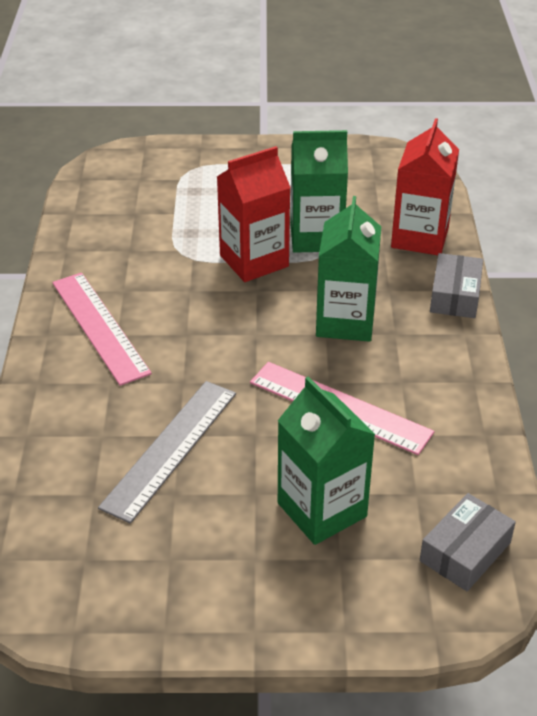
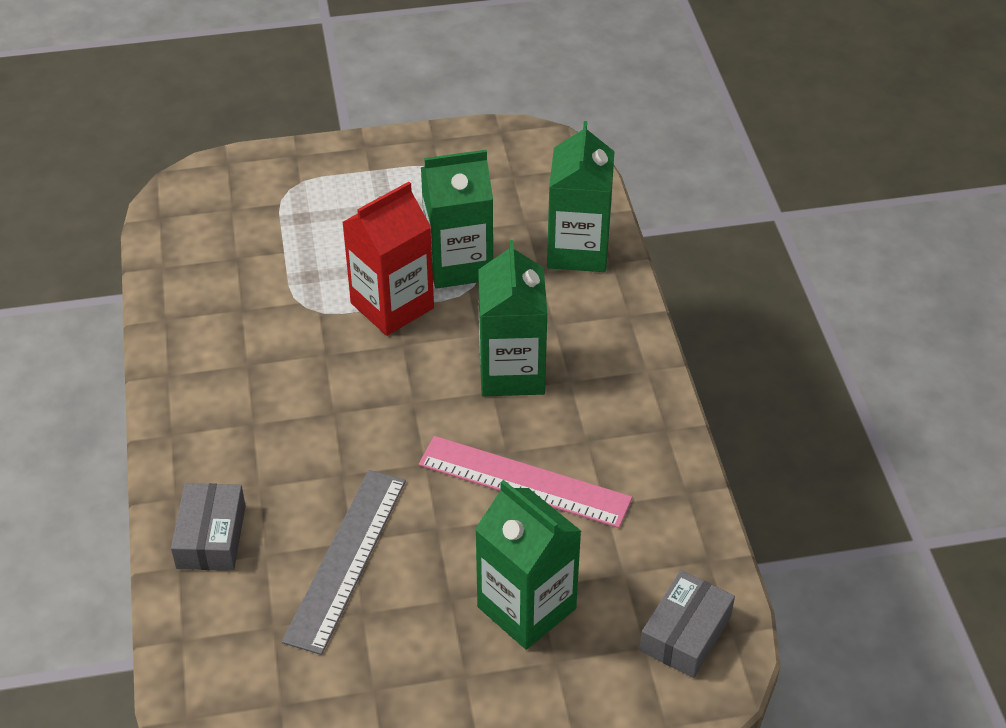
camera: 10 degrees left, 5 degrees up
(99, 327) = (230, 416): pink ruler -> none
(420, 237) = (578, 250): red carton -> green carton
(455, 295) = (629, 323): grey box -> grey box (211, 536)

